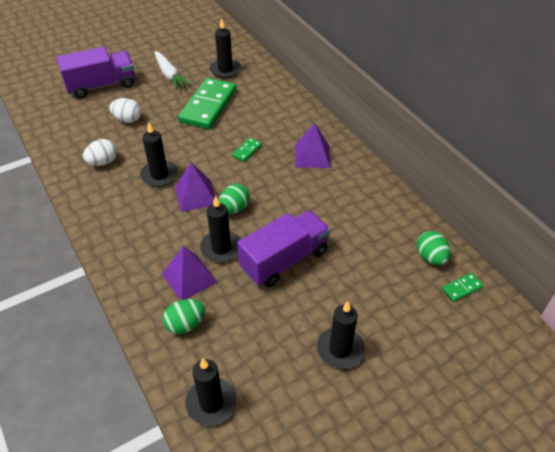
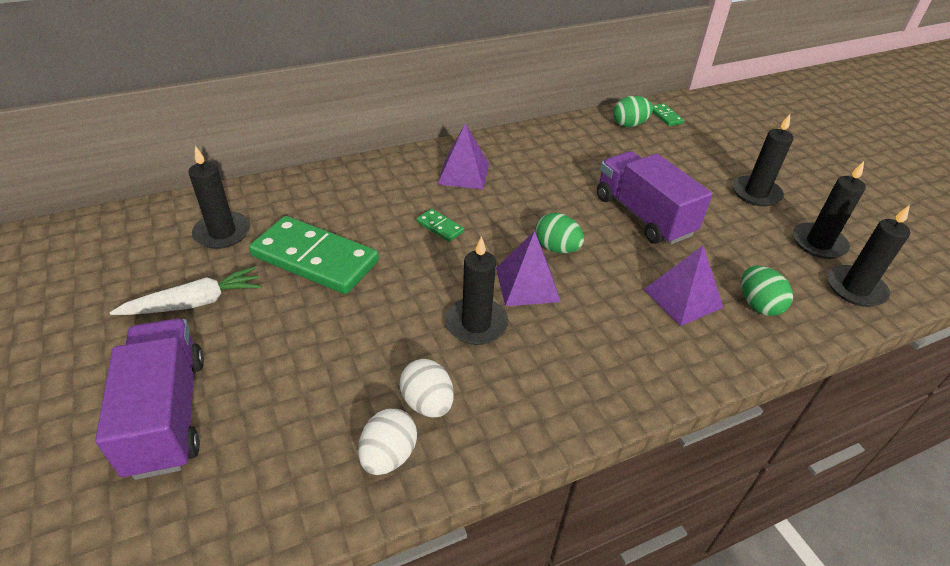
camera: 85 degrees left, 5 degrees down
(127, 119) = (310, 367): white egg -> white egg (388, 455)
(221, 248) = (628, 265): black candle -> black candle (818, 243)

